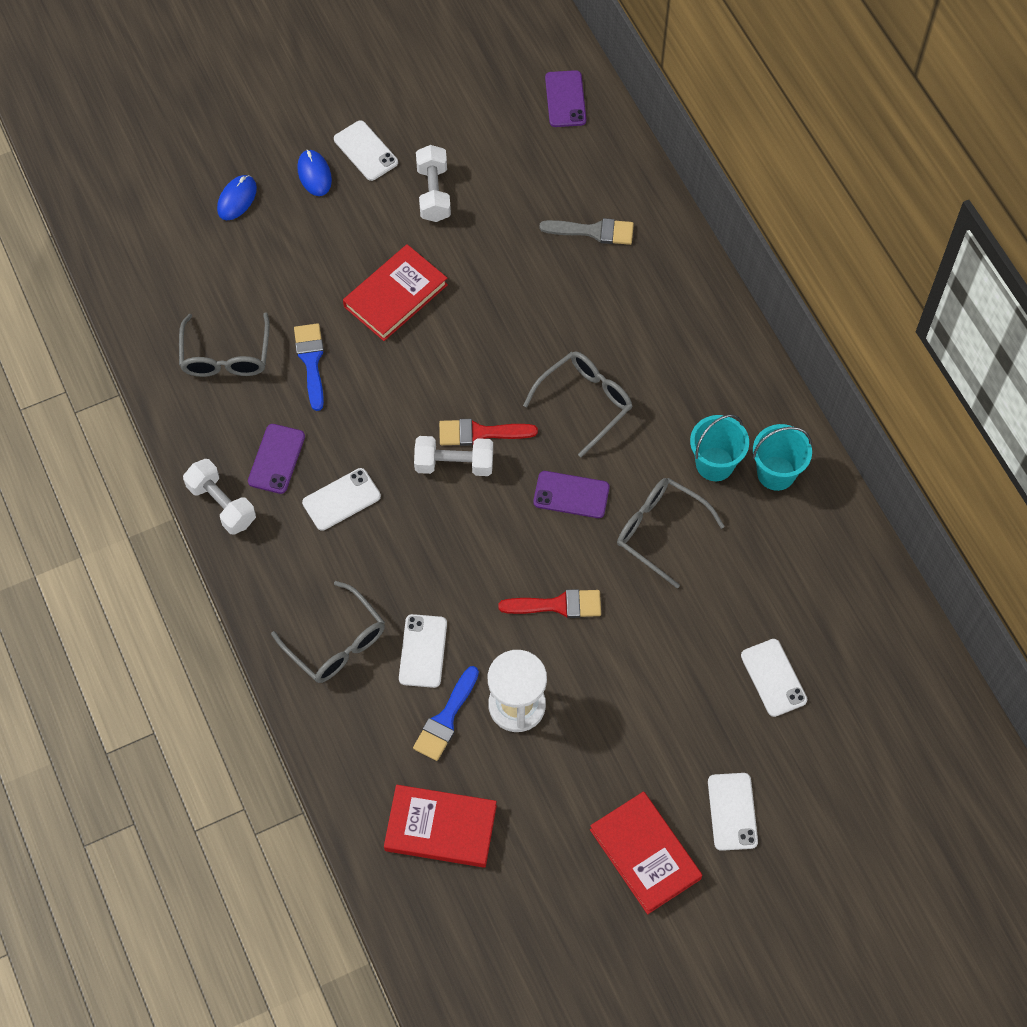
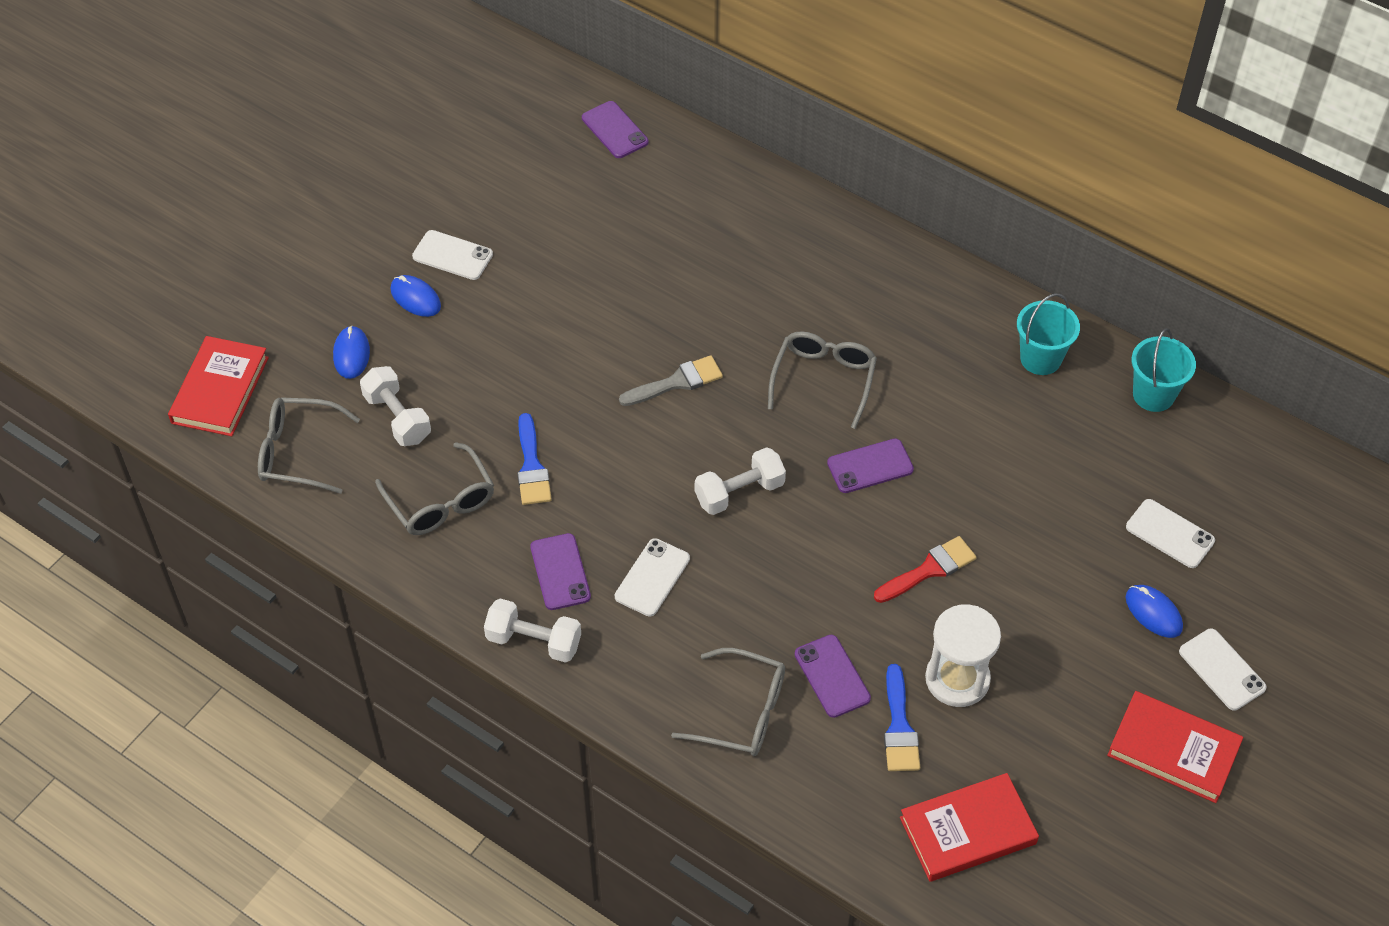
camera: 30 degrees left, 10 degrees down
(311, 361) = (532, 466): blue brush -> blue brush turned 150 degrees counterclockwise
(395, 296) = (574, 369): red book -> red book (220, 390)
(423, 651) = (832, 676): white phone -> purple phone
(433, 193) = (546, 263): white dumbbell -> white dumbbell (397, 417)
(480, 433) = (744, 453): red brush -> none
(593, 231) = (723, 230): grey brush -> grey brush (677, 382)
(660, 531) = (975, 458): grey glasses -> grey glasses (299, 452)
(711, 735) = (1153, 613): none -> blue mouse
(714, 464) = (980, 377): turquoise bucket -> turquoise bucket (1153, 395)

